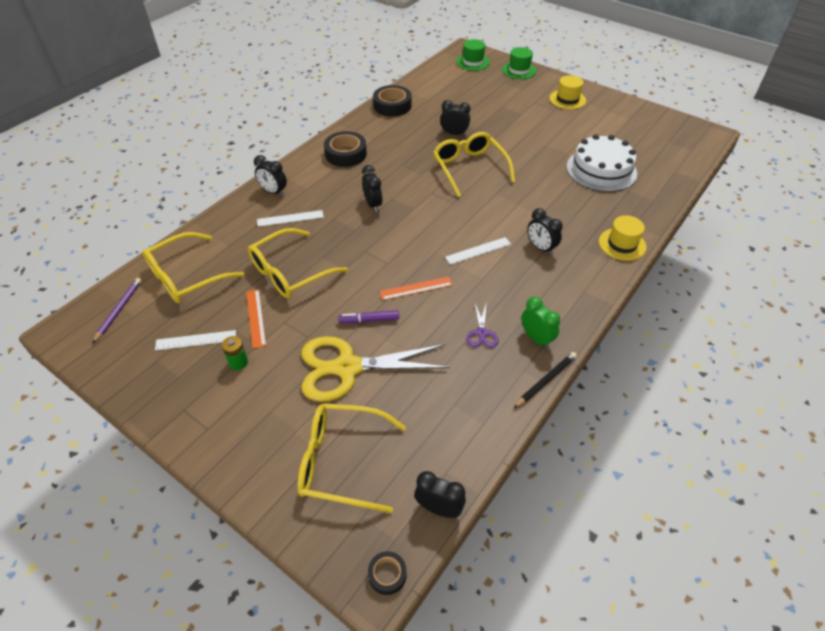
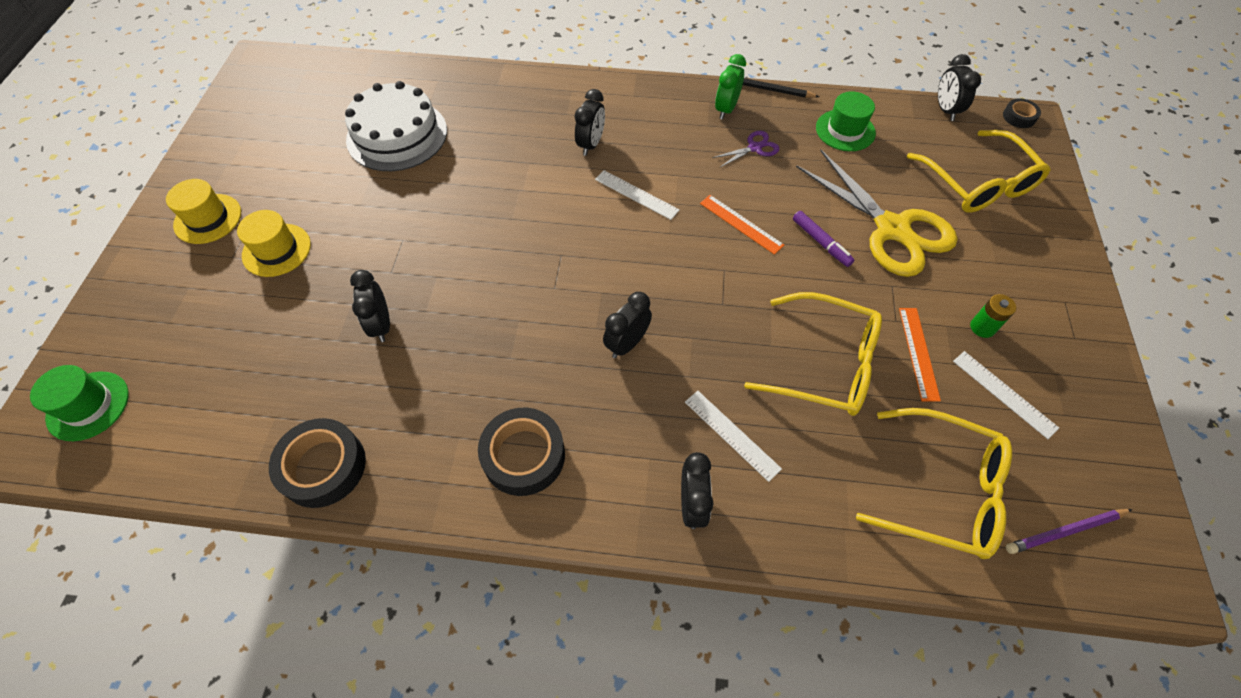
camera: 120 degrees left, 10 degrees up
(255, 318) = (918, 353): orange ruler -> orange ruler turned 45 degrees counterclockwise
(469, 168) = (468, 268): yellow glasses -> none
(519, 70) = (111, 316): green hat -> green hat (845, 130)
(622, 244) = (538, 86): yellow hat -> yellow hat (276, 250)

